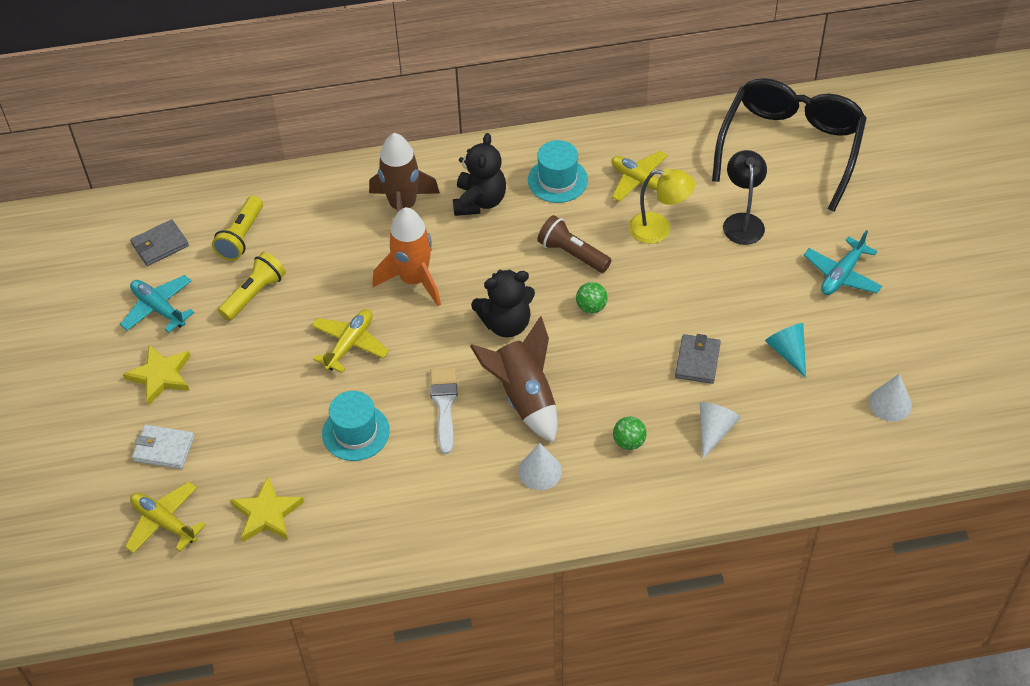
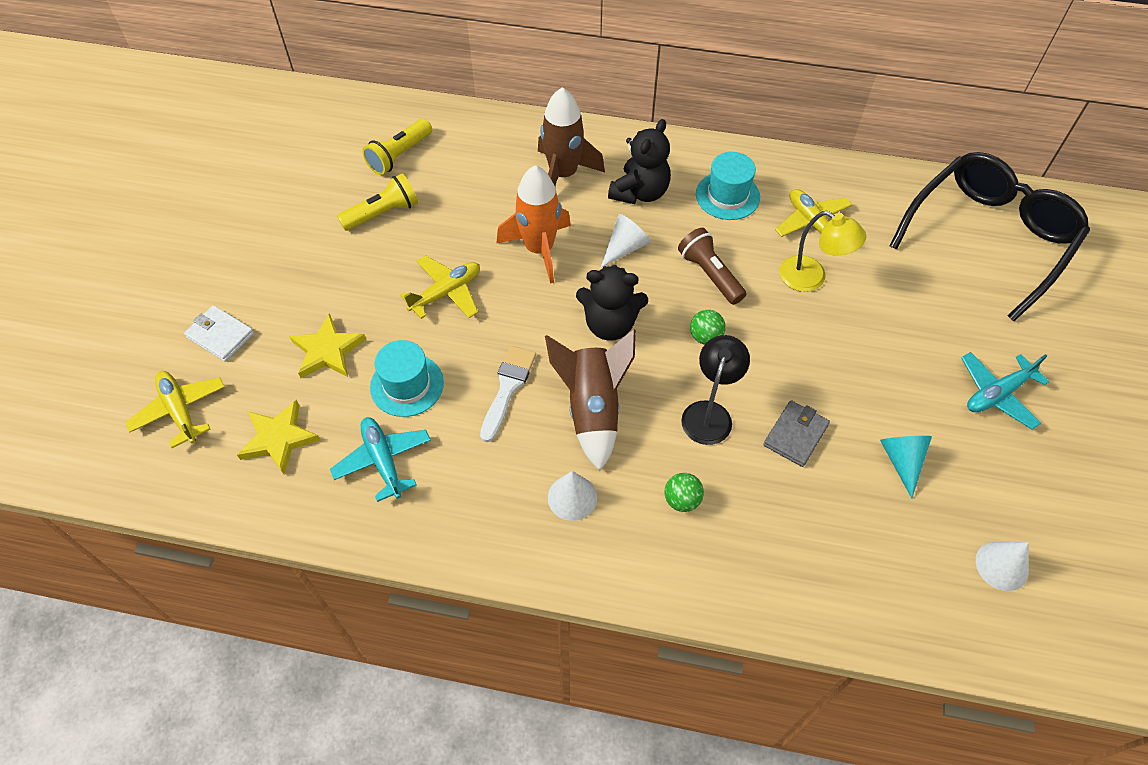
camera: 20 degrees right, 5 degrees up
(159, 308) = (290, 198): turquoise plane -> turquoise plane (383, 461)
(160, 245) = (323, 140): grey wallet -> none
(160, 376) = (257, 263): yellow star -> yellow star (327, 350)
(714, 431) = (782, 522): white cone -> white cone (625, 248)
(742, 221) = (906, 299): black lamp -> black lamp (709, 413)

